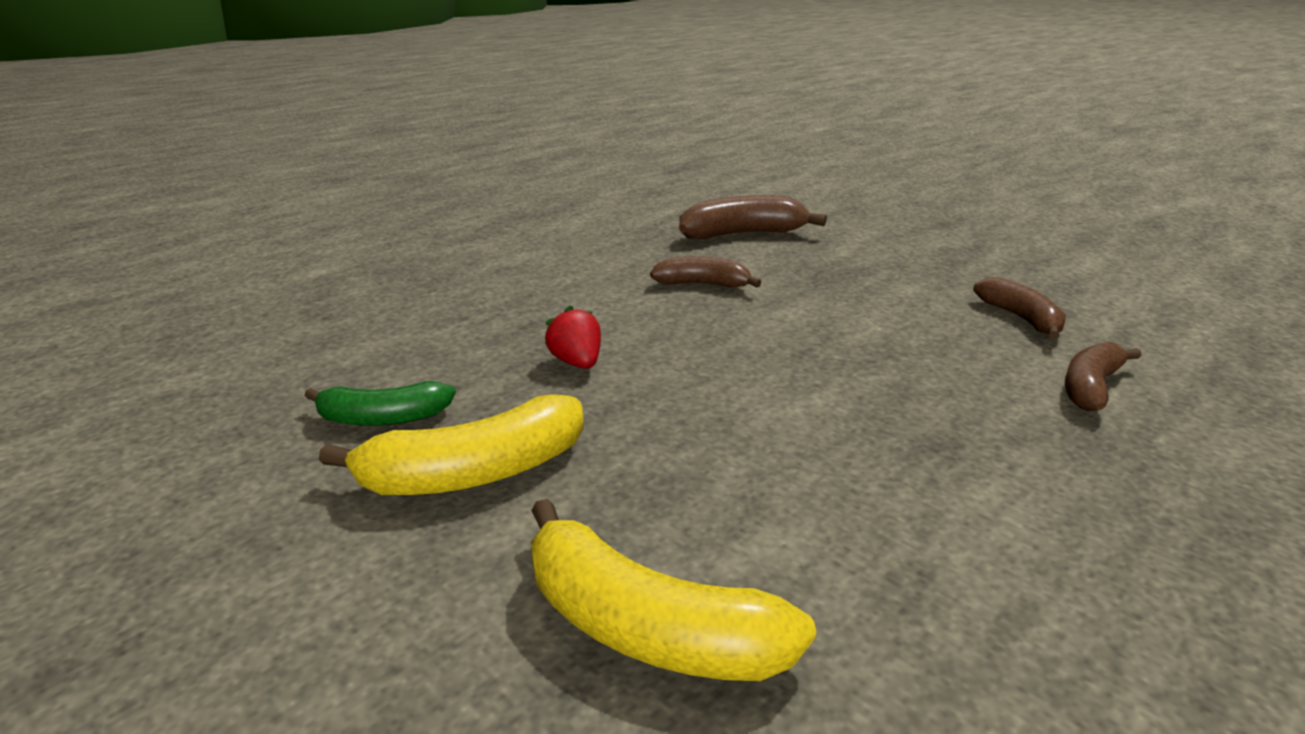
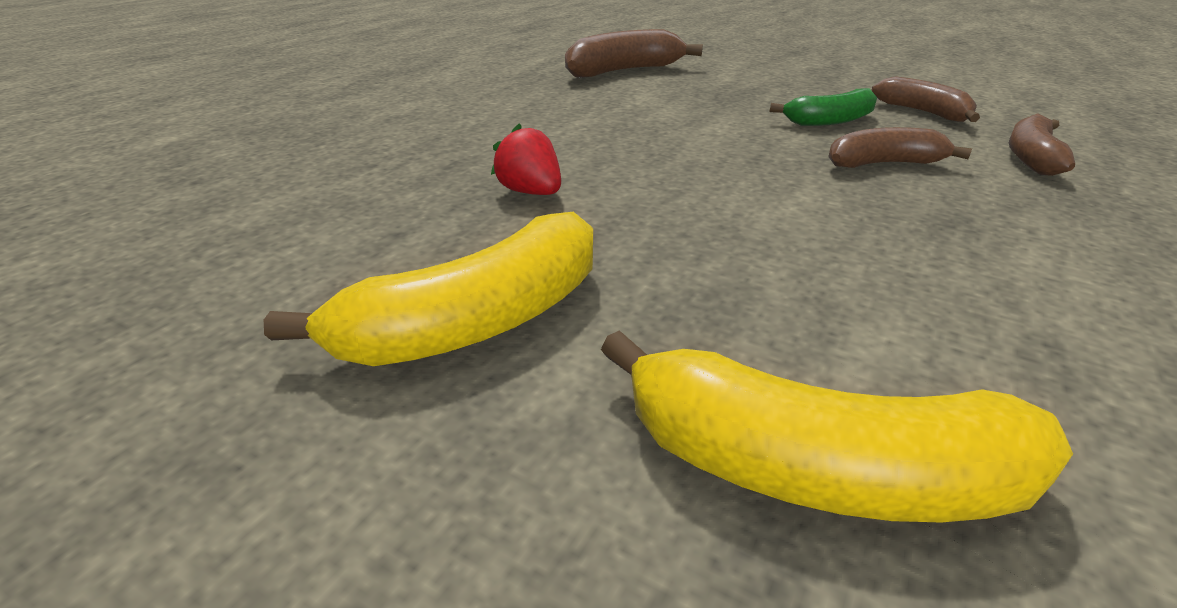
camera: 15 degrees left, 5 degrees up
(383, 418) = (323, 278): green banana -> green banana (829, 121)
(703, 284) = (615, 112): brown banana -> brown banana (884, 164)

